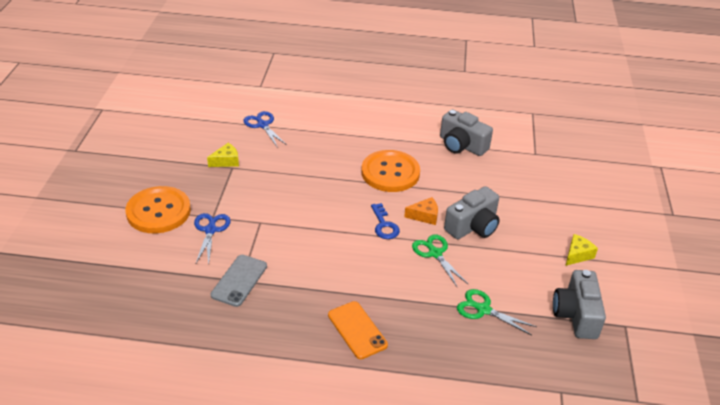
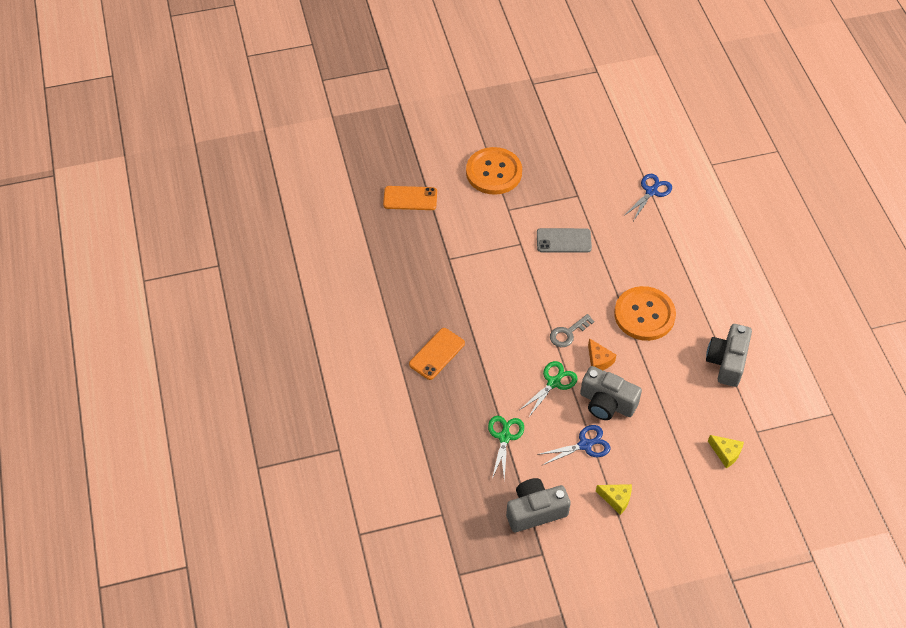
camera: 70 degrees right, 15 degrees up
(138, 285) = (410, 198): none -> orange phone
(210, 230) = (492, 215): blue scissors -> blue scissors (585, 445)
(226, 161) = (583, 188): yellow cheese -> yellow cheese (726, 453)
(239, 280) = (448, 257): grey phone -> grey phone (563, 241)
(384, 225) = (568, 333): blue key -> grey key

